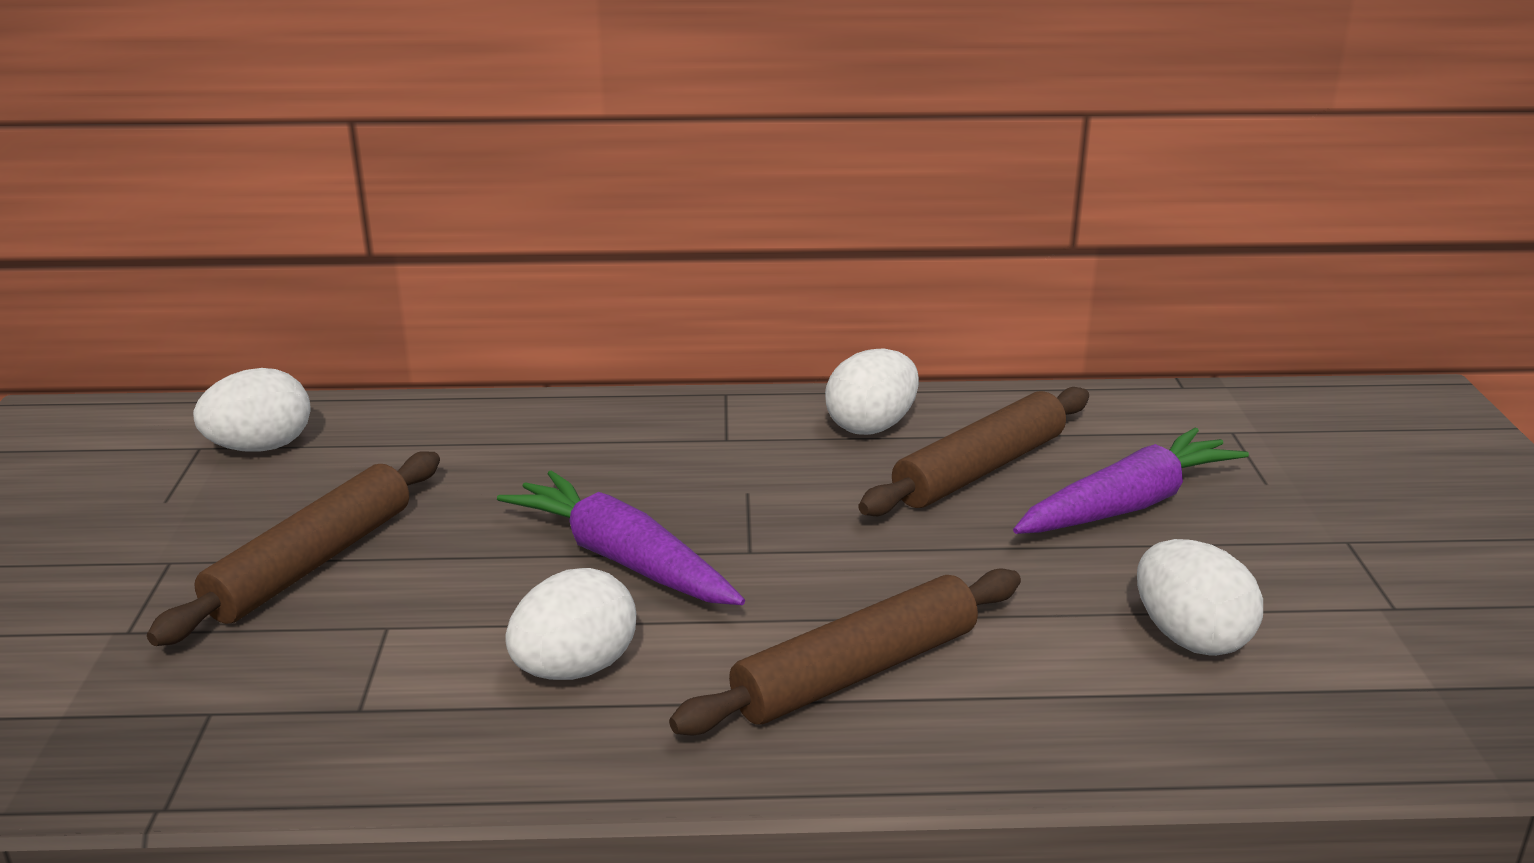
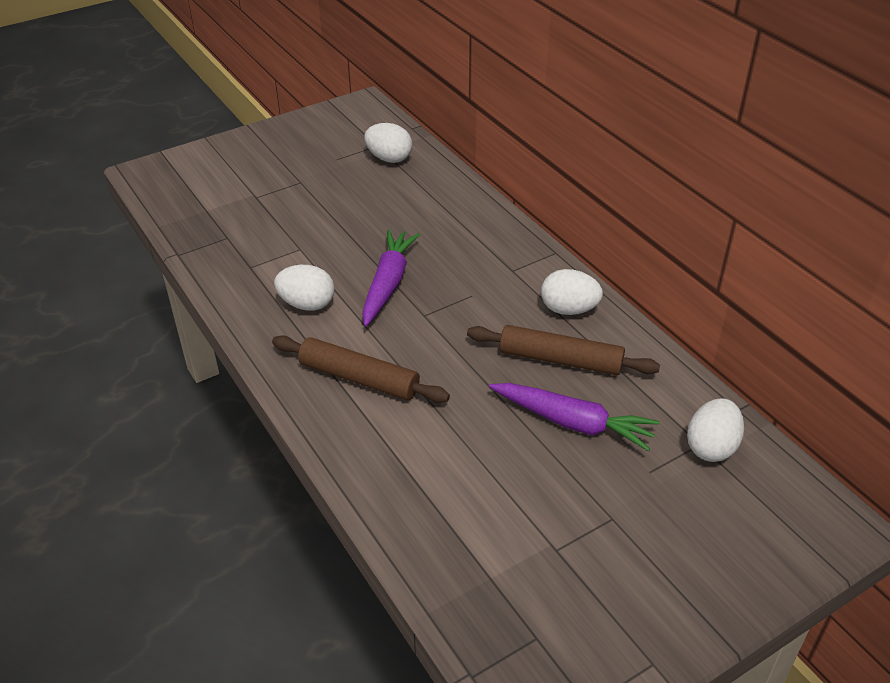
camera: 60 degrees right, 15 degrees up
(312, 563) = (324, 212): brown rolling pin -> none
(1190, 638) = (465, 476): white egg -> white egg (711, 447)

